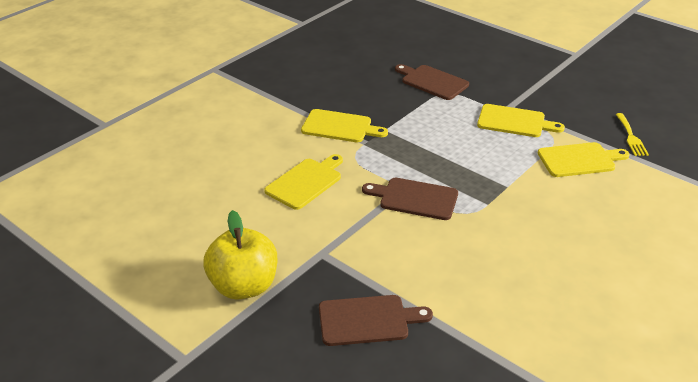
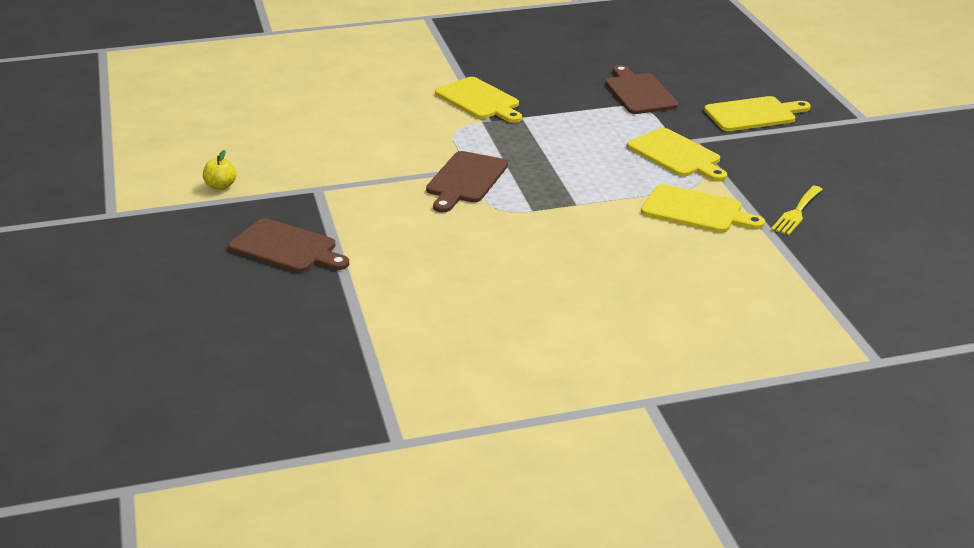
camera: 35 degrees right, 5 degrees down
(244, 286) = (221, 186): yellow apple -> yellow apple, size x0.43
(306, 182) = (381, 132): yellow cutting board -> yellow cutting board (753, 114)
(415, 198) = (465, 180): brown cutting board -> brown cutting board turned 120 degrees counterclockwise

